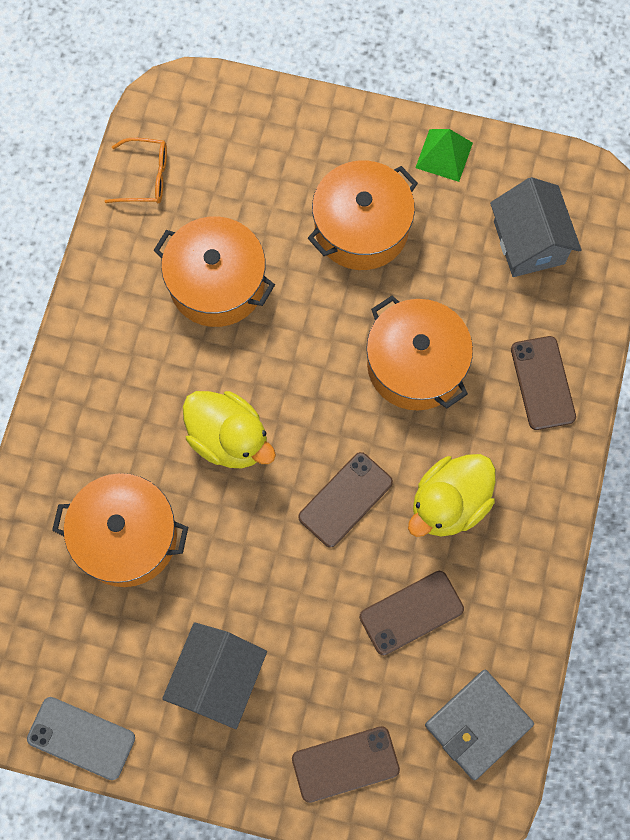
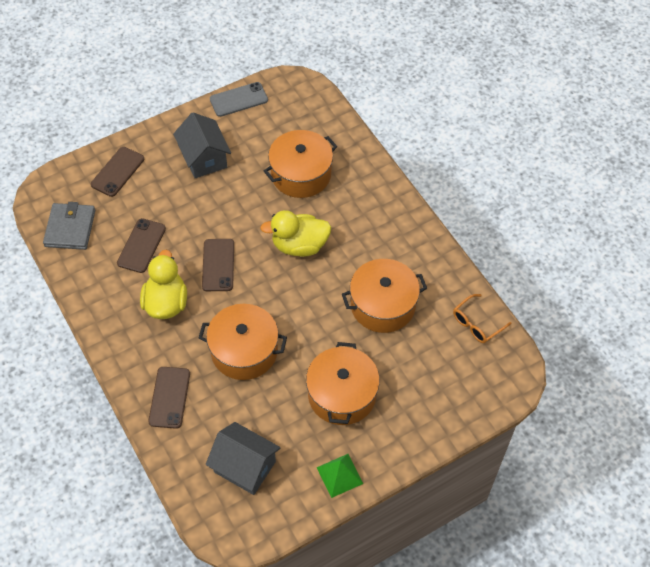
camera: 135 degrees right, 15 degrees down
(542, 383) = (169, 397): brown phone -> brown phone turned 60 degrees clockwise

